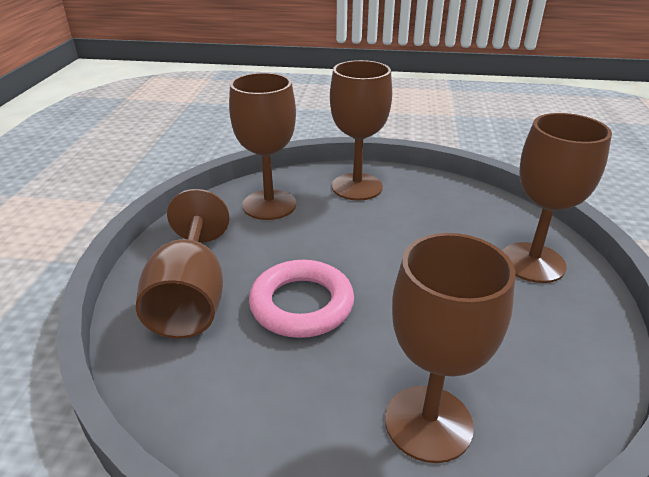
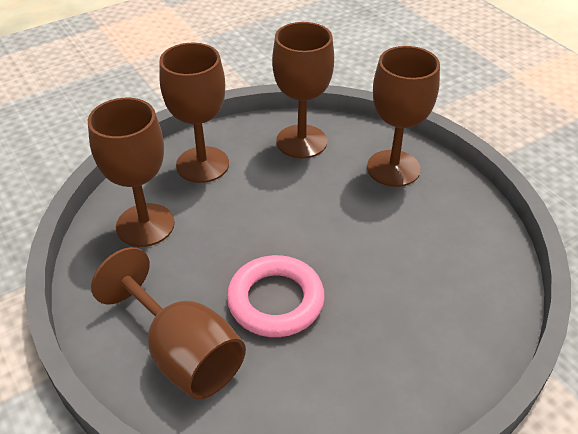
camera: 40 degrees left, 10 degrees up
(428, 423) = (438, 330): brown goblet -> brown goblet (301, 141)

